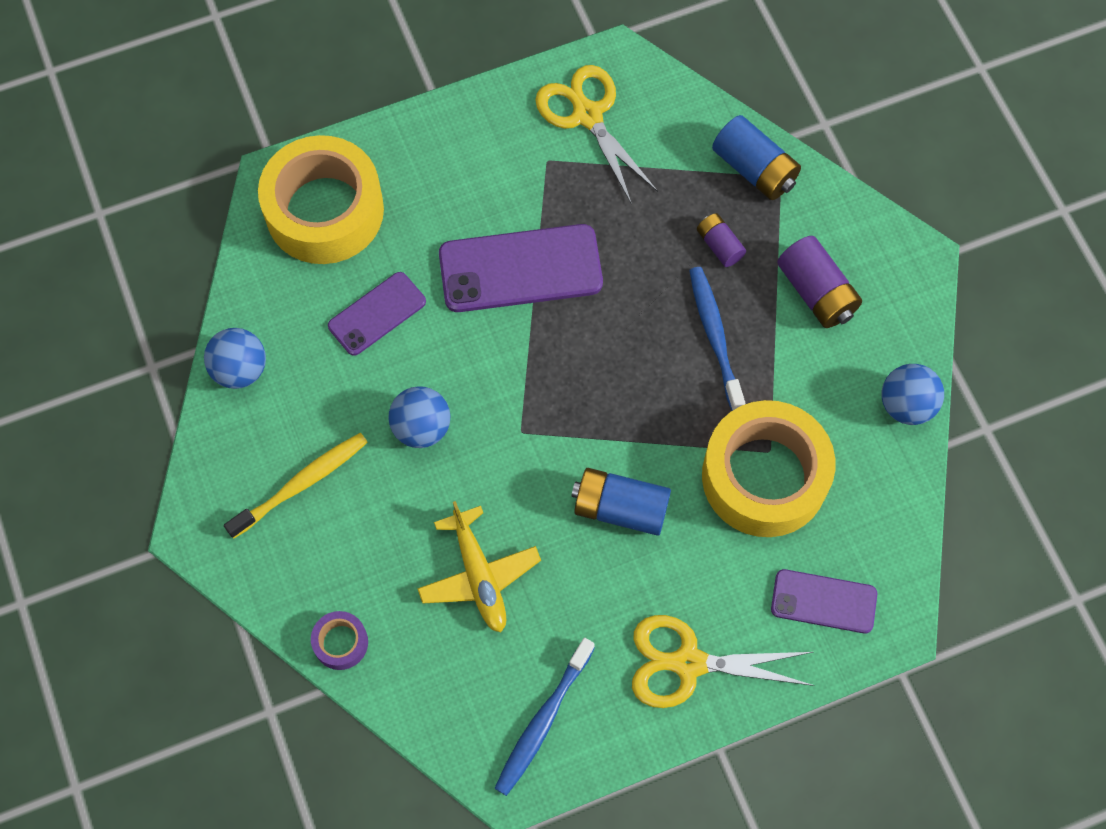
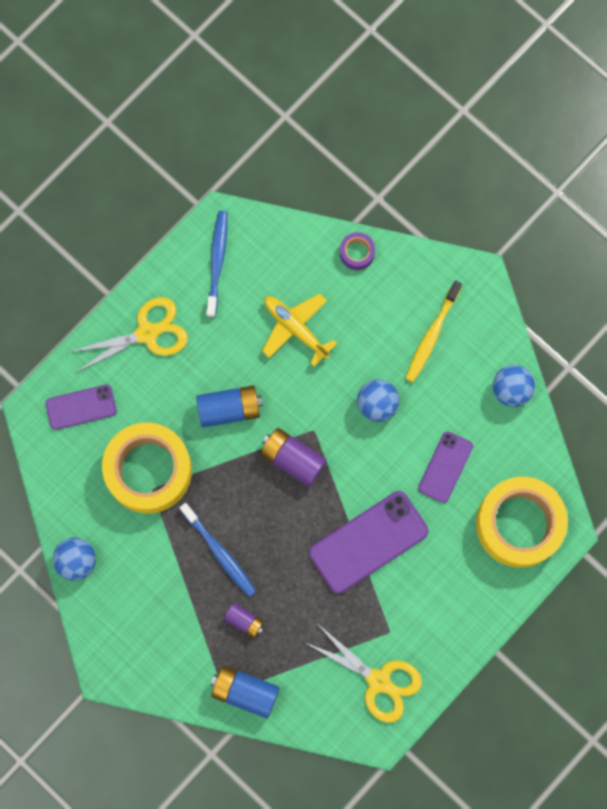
camera: 155 degrees right, 10 degrees up
(816, 292) = (165, 616): purple battery -> purple battery (292, 459)

